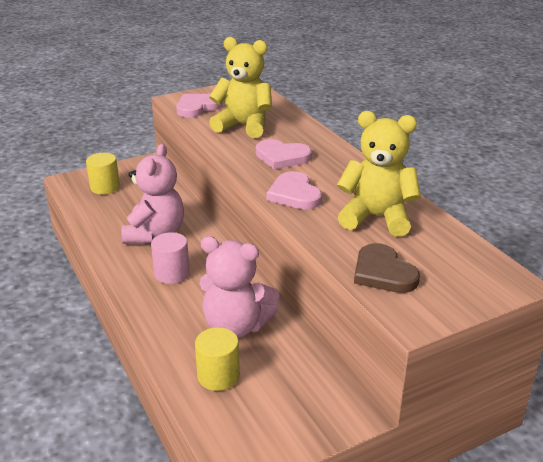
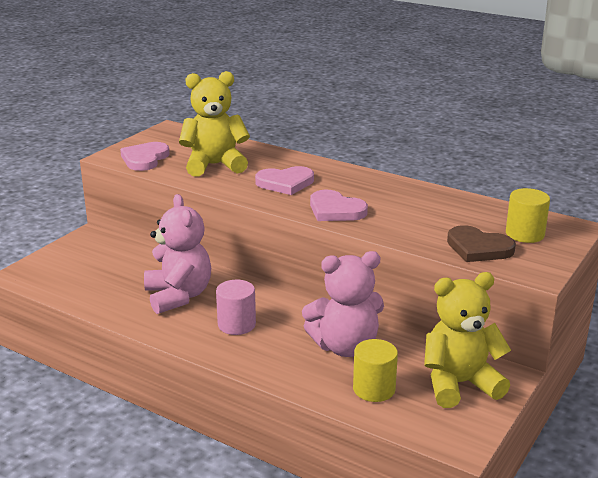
camera: 30 degrees left, 5 degrees down
(105, 187) = (71, 270): yellow cylinder -> yellow cylinder (525, 234)
(376, 218) = (425, 210): yellow teddy bear -> yellow teddy bear (459, 384)

